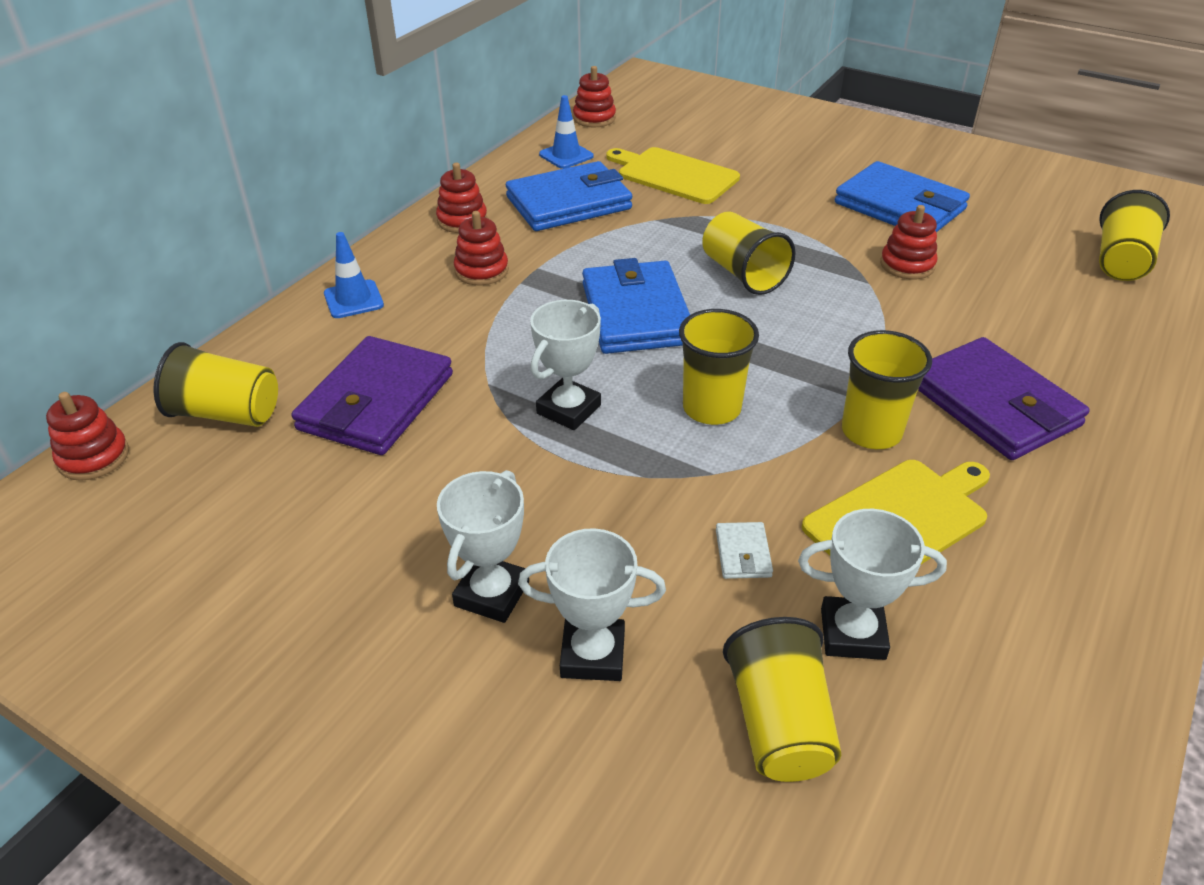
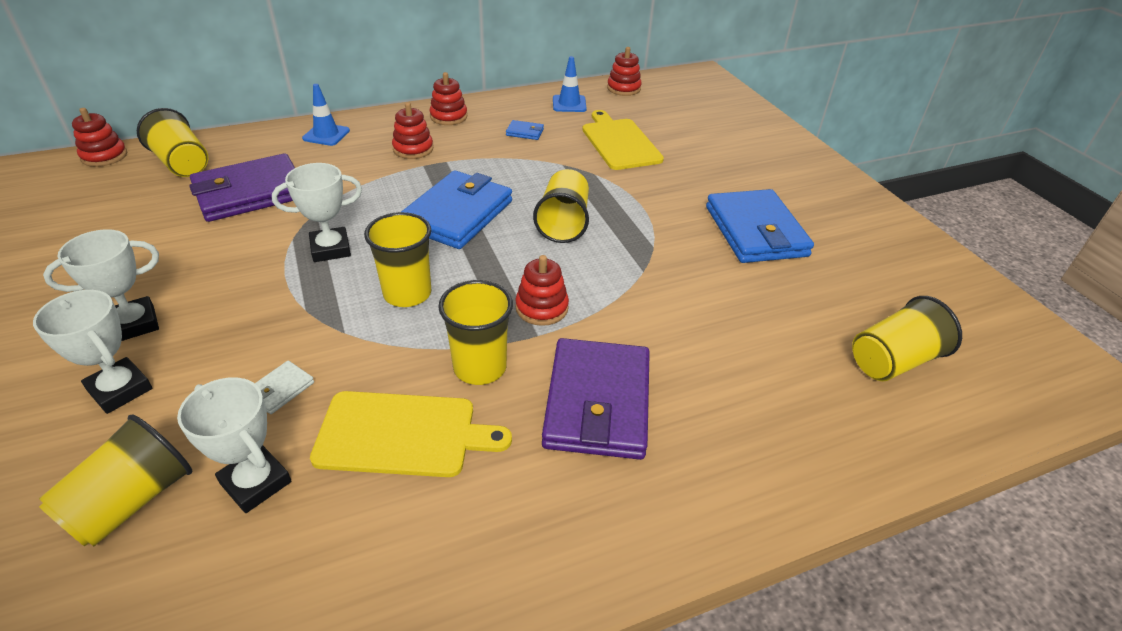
camera: 35 degrees right, 0 degrees up
(569, 203) = (525, 132): blue wallet -> blue wallet, size x0.41
(907, 265) = (693, 273): red stacking toy -> red stacking toy (542, 308)

